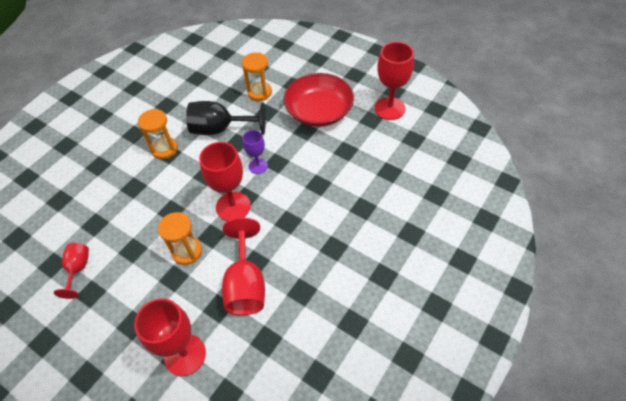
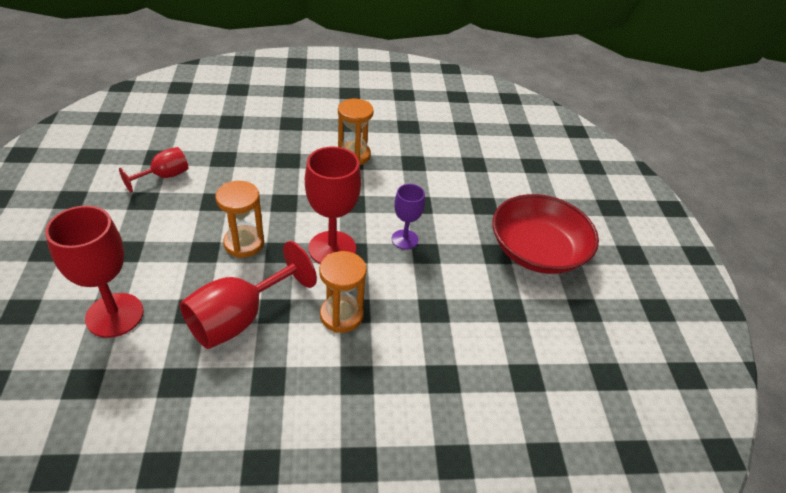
camera: 45 degrees right, 10 degrees down
(220, 129) = (421, 181): black goblet -> none
(259, 92) = (503, 185): orange hourglass -> orange hourglass (341, 315)
(389, 108) = (625, 320): red goblet -> none

